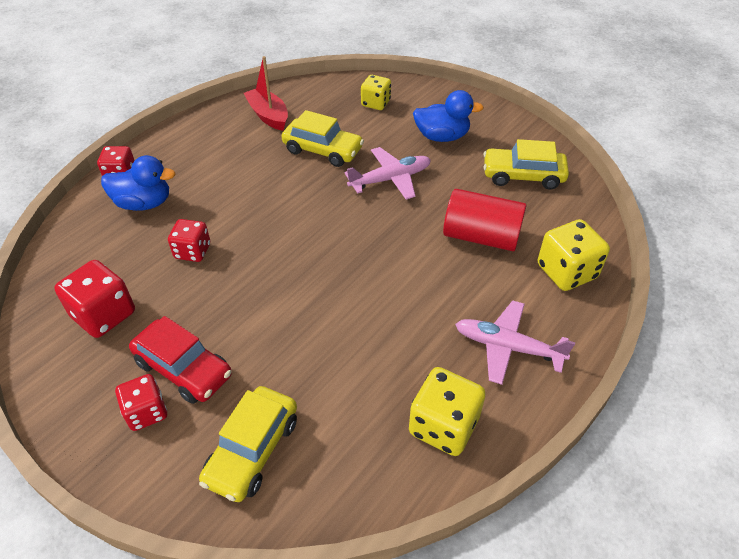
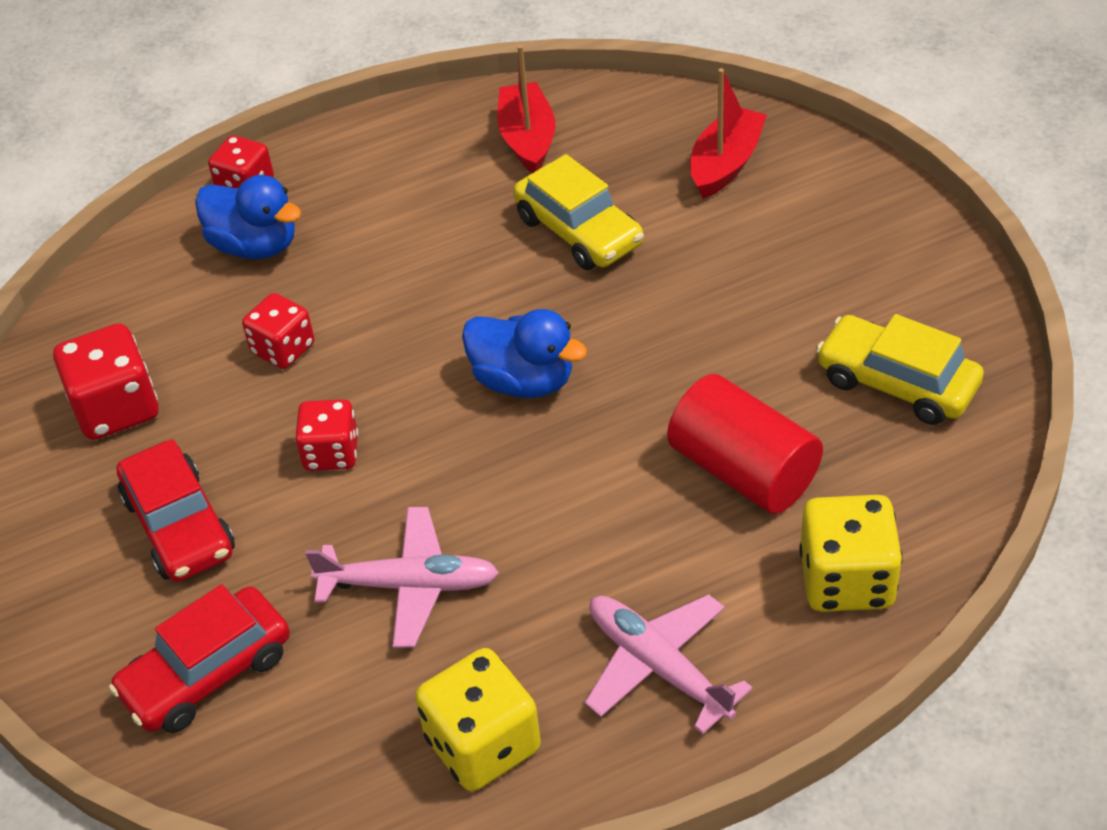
camera: 30 degrees right, 0 degrees up
(146, 412) = (103, 569): red dice -> red dice (331, 453)
(252, 450) = (207, 673): yellow car -> red car
(375, 103) = (726, 164): yellow dice -> red boat
(390, 179) = (658, 319): pink plane -> pink plane (409, 585)
(442, 137) = (801, 263): blue duck -> blue duck (523, 381)

